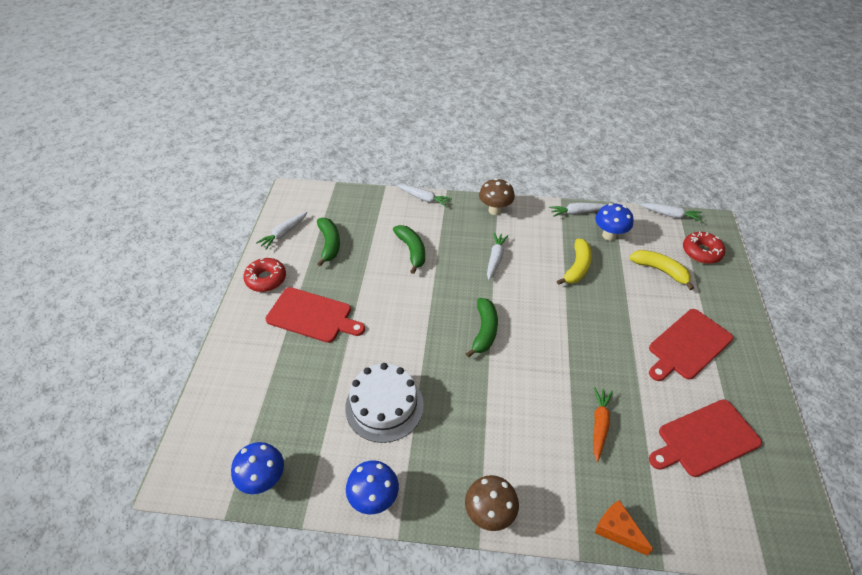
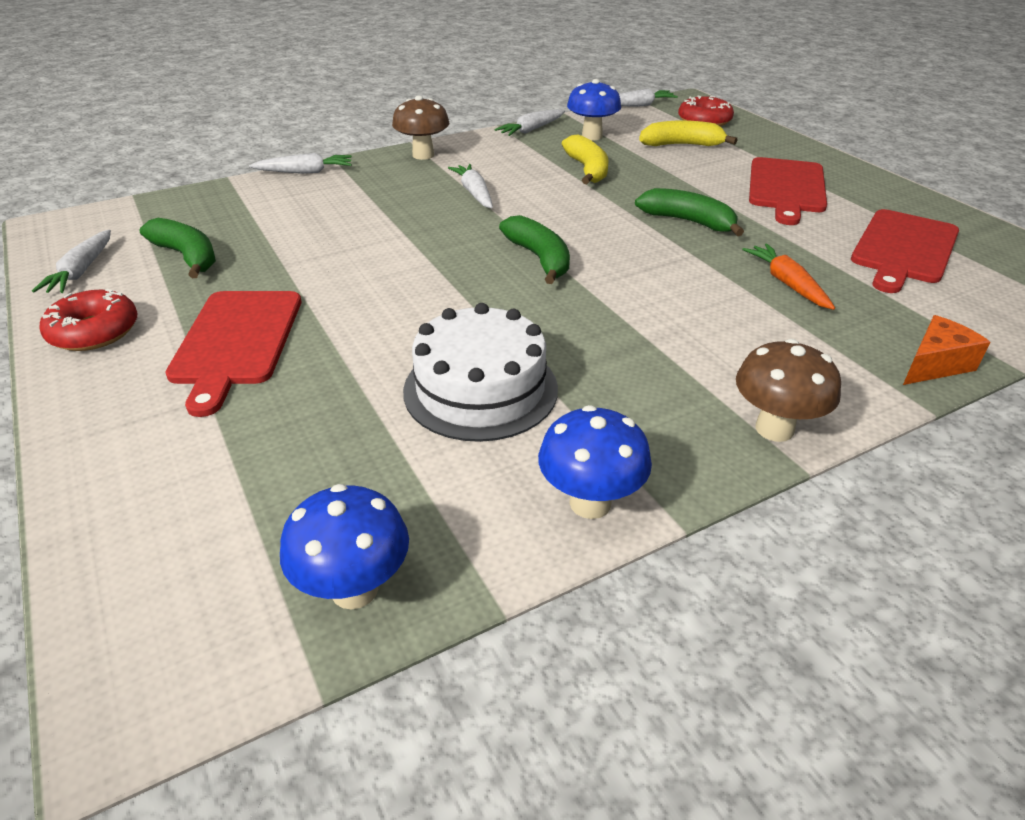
camera: 35 degrees left, 10 degrees down
(312, 316) = (236, 341): red cutting board -> red cutting board turned 105 degrees clockwise
(412, 251) = (341, 222): green banana -> green banana (688, 222)
(617, 530) = (934, 365): orange cheese -> orange cheese turned 135 degrees clockwise

